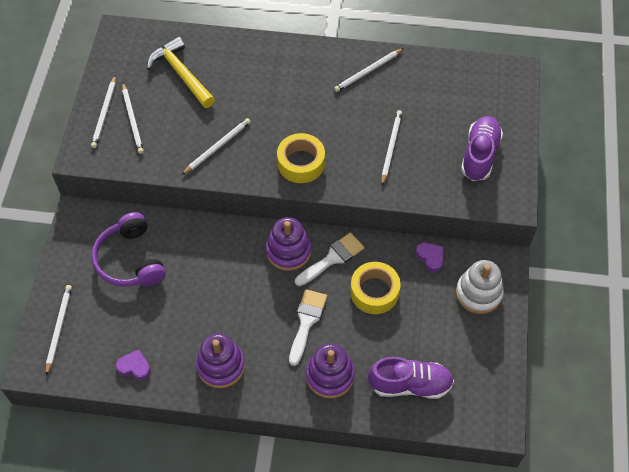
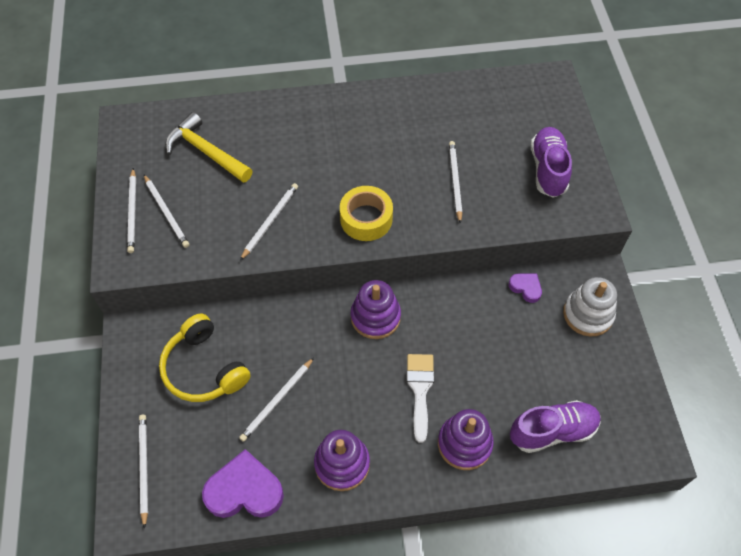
camera: 15 degrees left, 0 degrees up
(130, 260) = (204, 368): purple headphones -> yellow headphones
(134, 367) = (244, 490): purple heart -> purple heart, size x1.95
(332, 258) = (425, 313): white brush -> none
(368, 71) = (404, 108): white pencil -> white pencil (277, 401)
(374, 292) = (481, 339): yellow tape -> none

